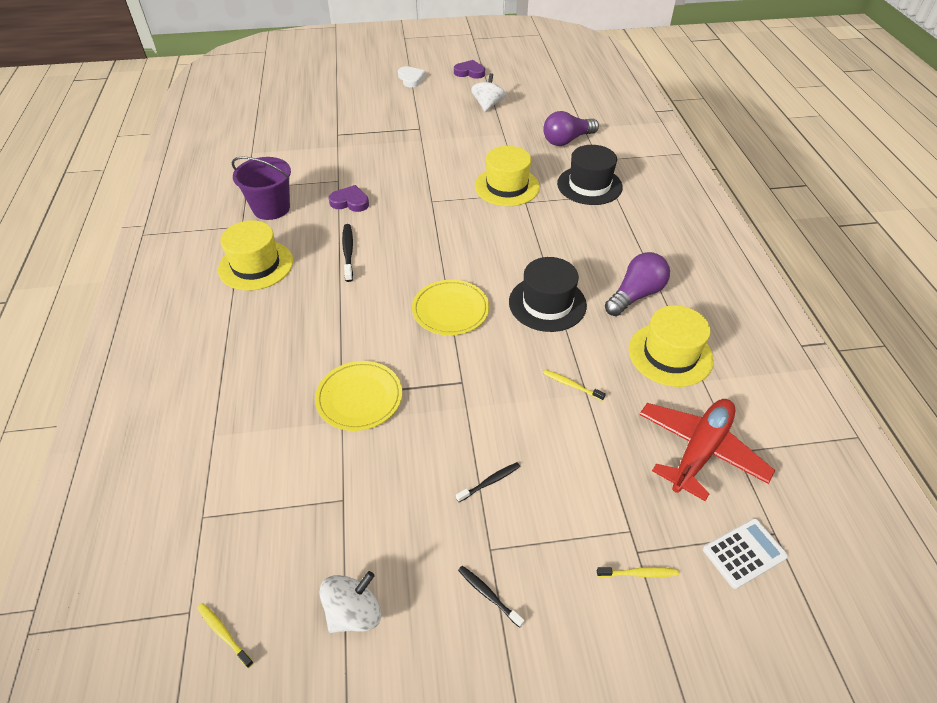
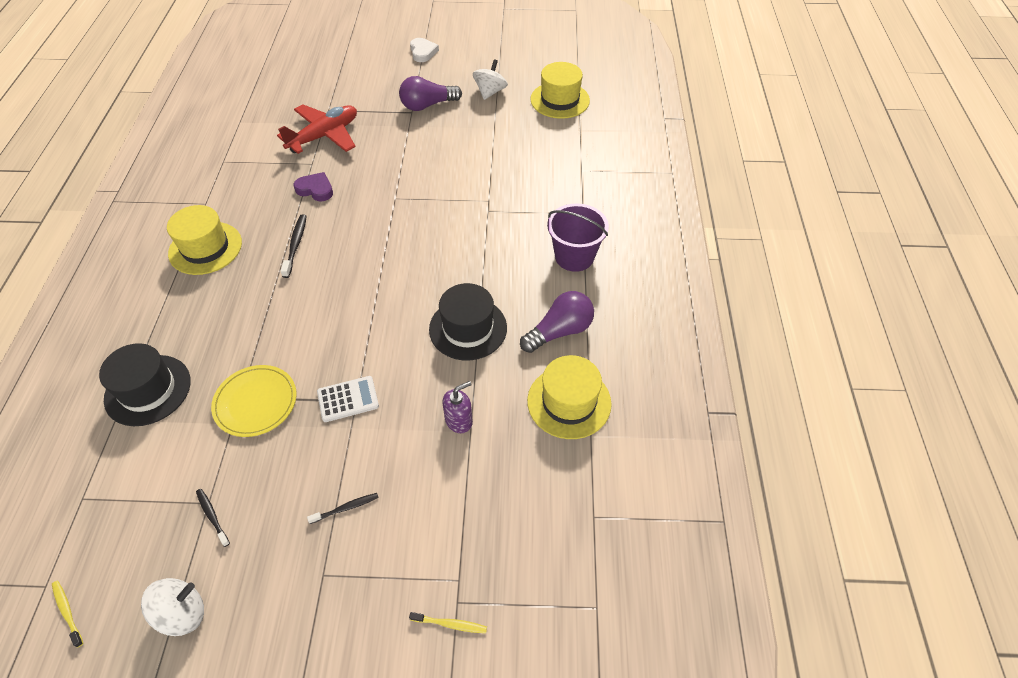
camera: 10 degrees right, 5 degrees up
(271, 208) = (239, 187): purple bucket -> purple bucket (574, 256)
(450, 310) = (371, 322): yellow plate -> none
(469, 72) = (485, 50): purple heart -> none
(488, 595) = (305, 619): black toothbrush -> black toothbrush (212, 516)
(507, 186) = (475, 190): yellow hat -> yellow hat (560, 100)
(567, 140) = (556, 143): purple light bulb -> purple light bulb (427, 105)
(571, 385) = (459, 420): yellow toothbrush -> purple soap dispenser
(589, 185) = (560, 199): black hat -> black hat (148, 390)
(699, 451) = (557, 510): red plane -> red plane (324, 136)
(744, 553) = (558, 622): white calculator -> white calculator (348, 399)

